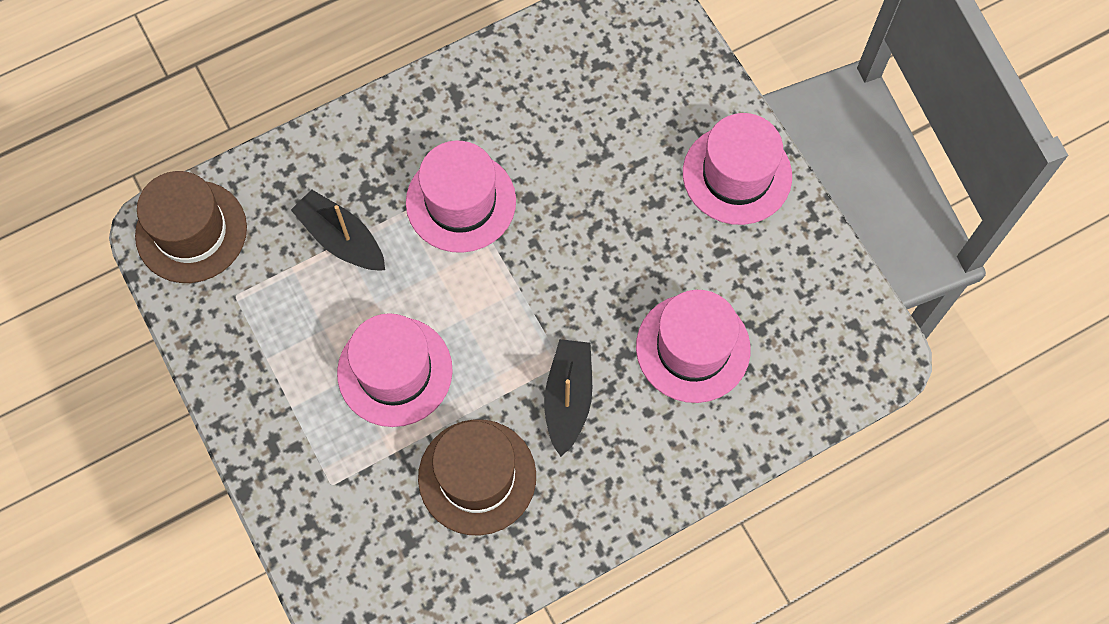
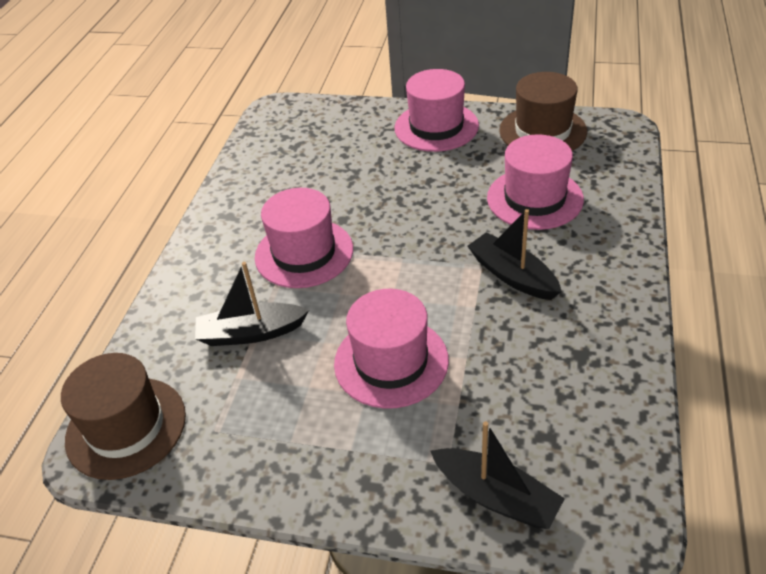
camera: 45 degrees left, 25 degrees down
(327, 538) = (496, 496): none -> black boat
(477, 477) = (528, 360): brown hat -> brown hat (542, 131)

